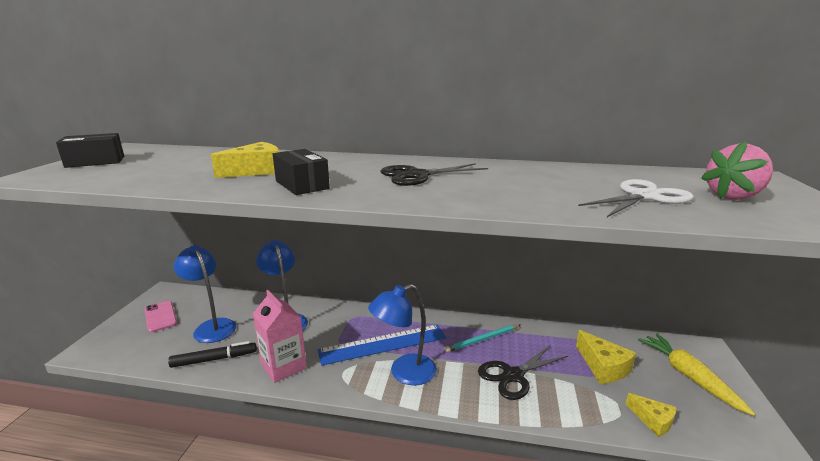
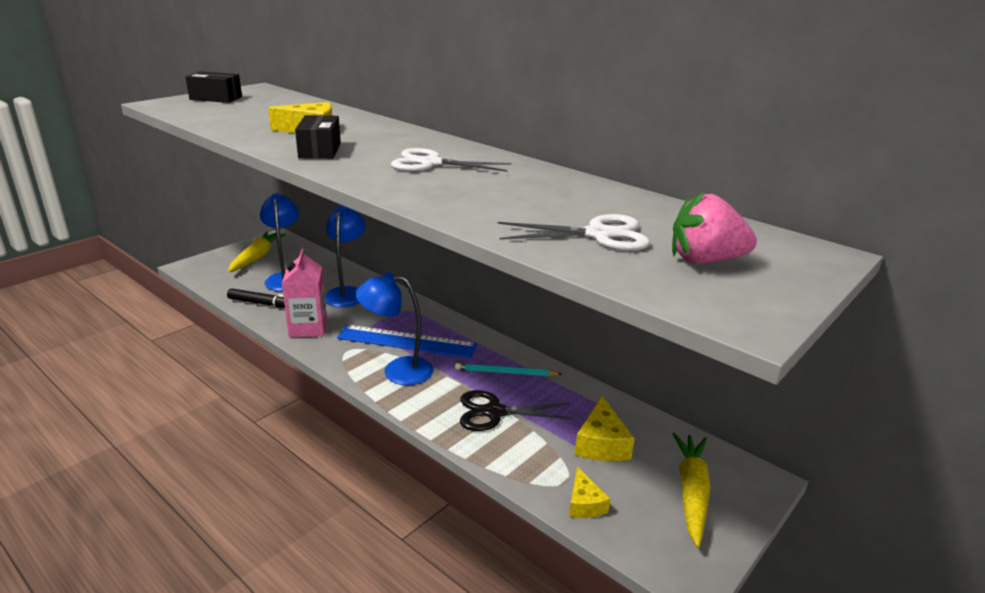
camera: 30 degrees right, 5 degrees up
(160, 316) = (257, 257): pink phone -> yellow carrot
(417, 175) = (431, 163): black scissors -> white scissors

